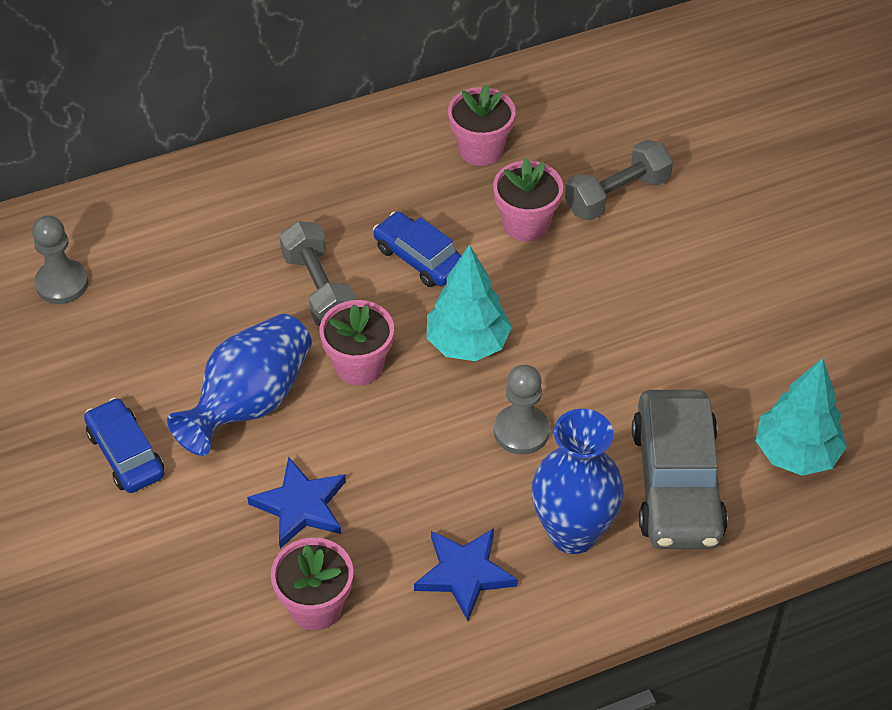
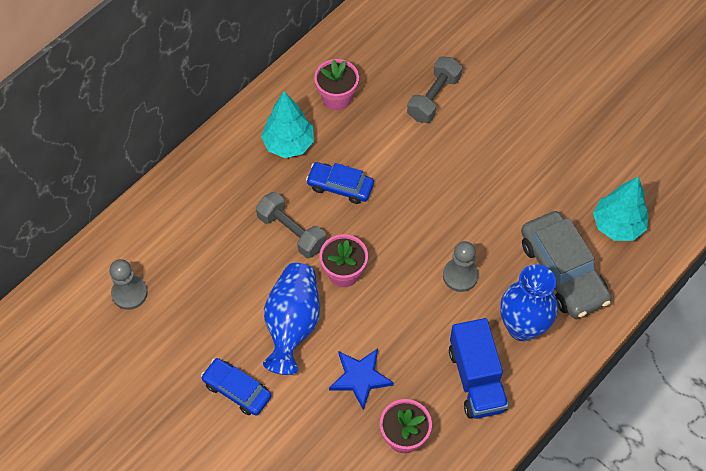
camera: 25 degrees left, 10 degrees up
(464, 574) = (476, 379): blue star -> blue truck
(467, 344) = (399, 232): turquoise tree -> turquoise tree (288, 144)
(526, 224) = (391, 138): pink flower pot -> none

